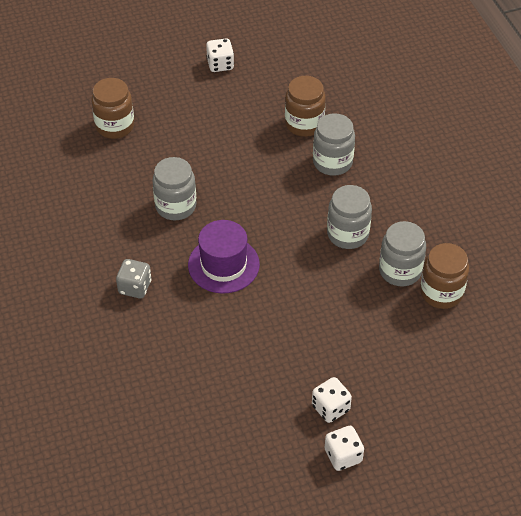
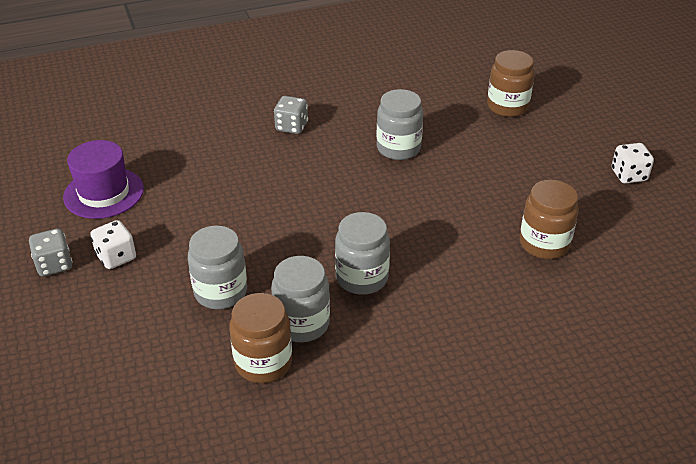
camera: 90 degrees right, 10 degrees down
(223, 265) = (317, 181): purple hat -> purple hat (104, 193)
(332, 162) = (481, 268): grey jar -> grey jar (220, 292)
(343, 456) = (54, 265): white dice -> grey dice

